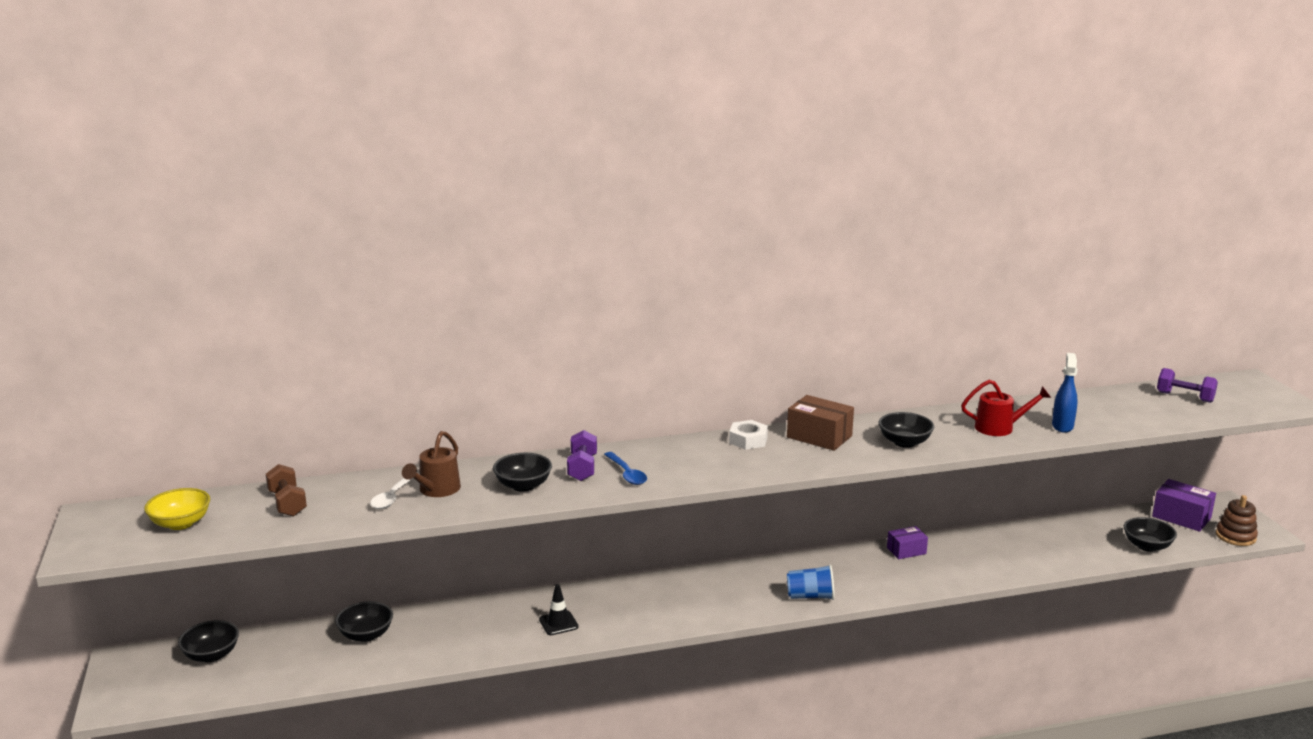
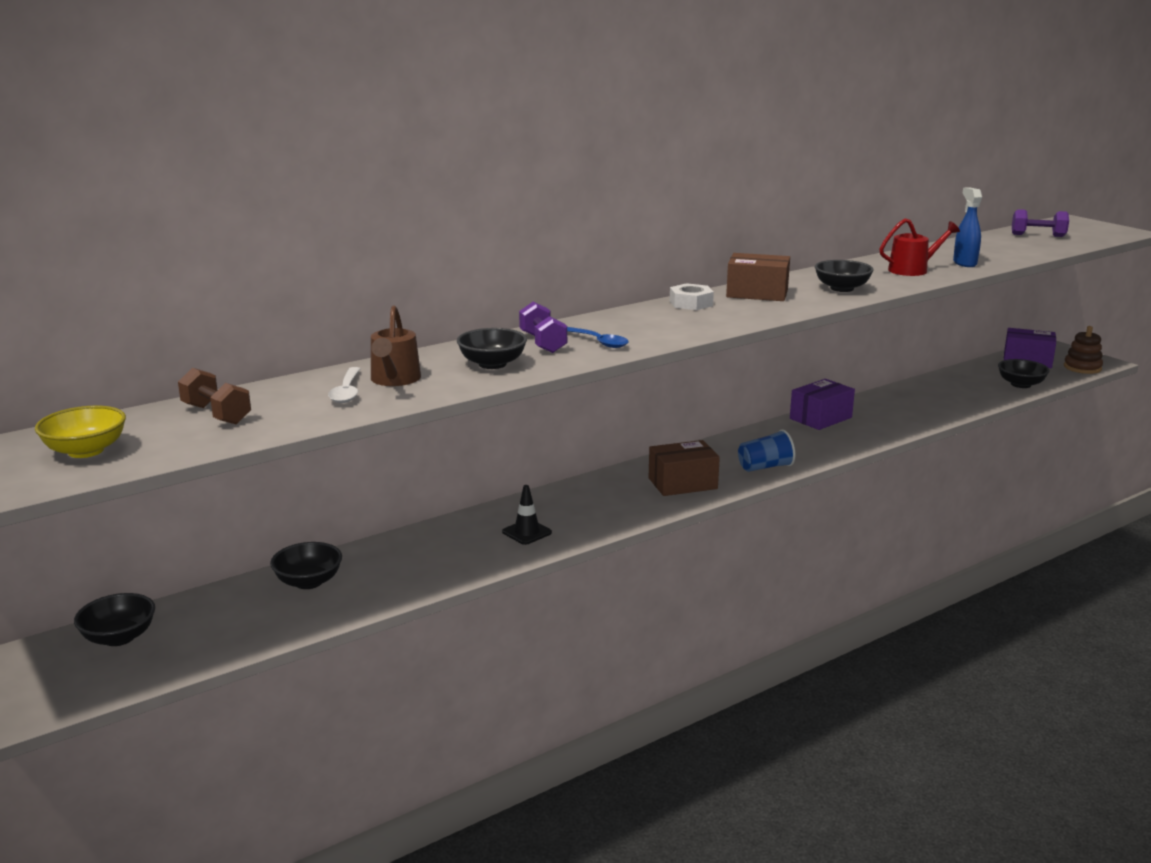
camera: 20 degrees left, 0 degrees up
(723, 599) = (682, 483): none -> brown box
(906, 551) = (820, 418): purple box -> purple box, size x1.55

